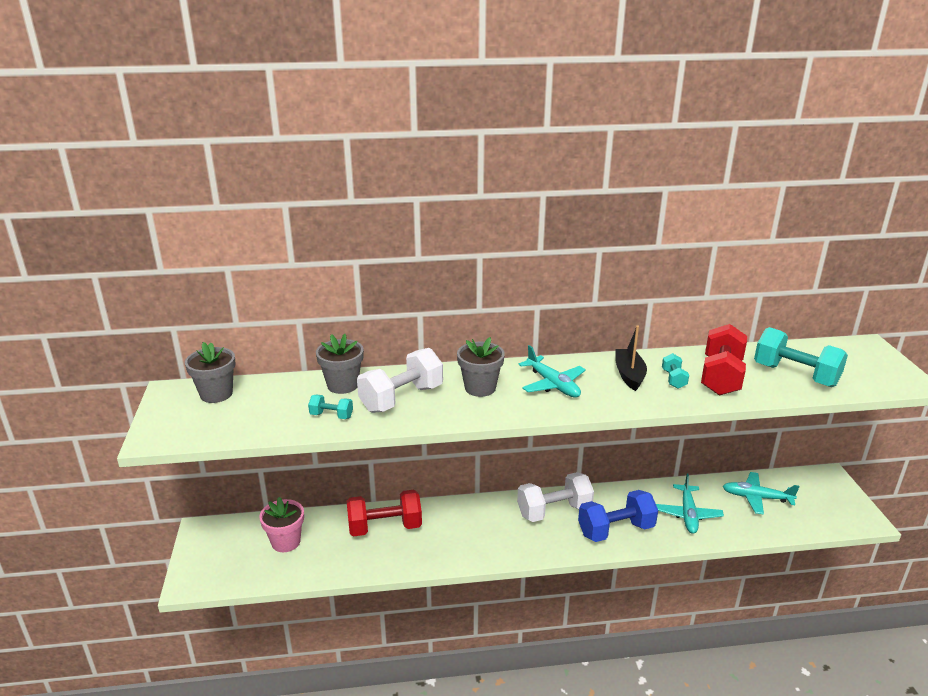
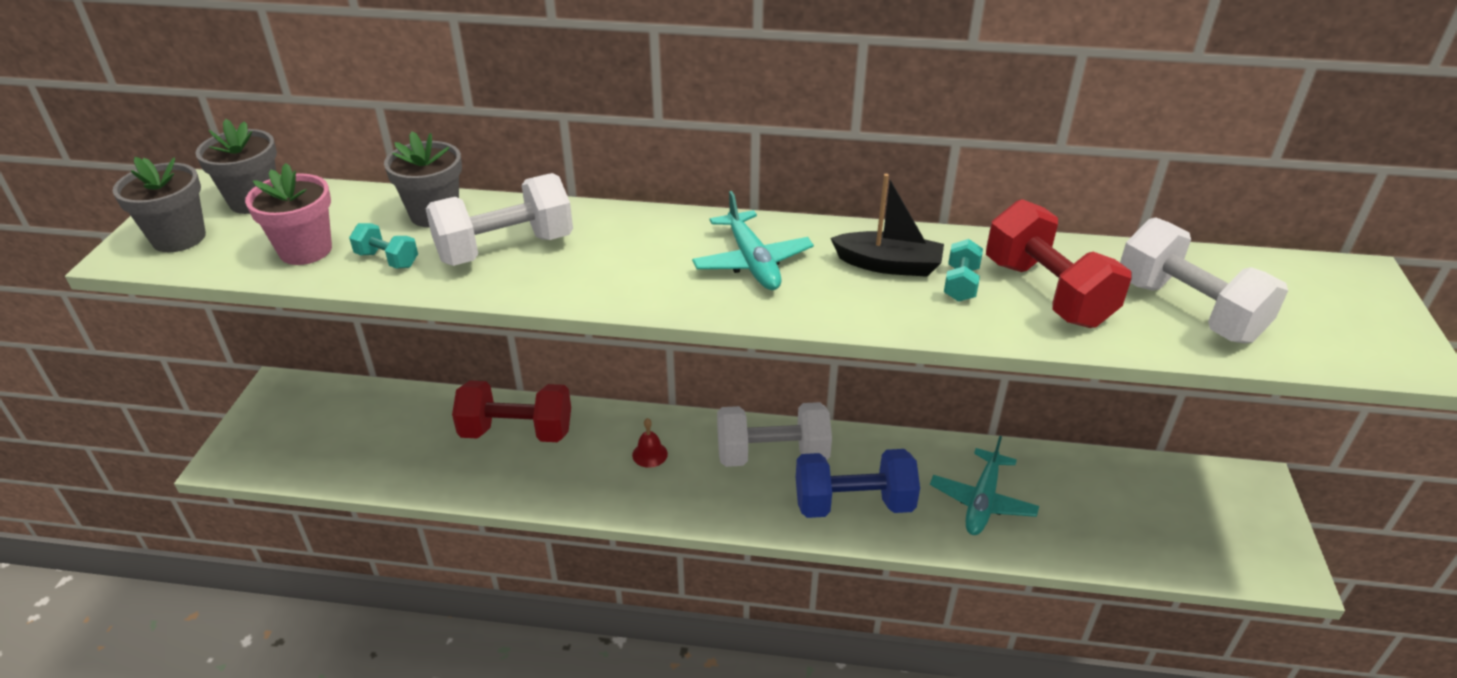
camera: 15 degrees right, 10 degrees up
(286, 542) = (375, 427): pink flower pot -> pink flower pot (305, 250)
(478, 525) = (650, 454): none -> red bell
(480, 388) = (634, 250): grey flower pot -> grey flower pot (179, 238)
(629, 375) = (888, 265): black boat -> black boat turned 90 degrees clockwise
(721, 377) = (1047, 293): red dumbbell -> red dumbbell turned 60 degrees counterclockwise
(756, 498) = (1111, 496): turquoise plane -> none
(795, 375) = (1187, 310): turquoise dumbbell -> white dumbbell

